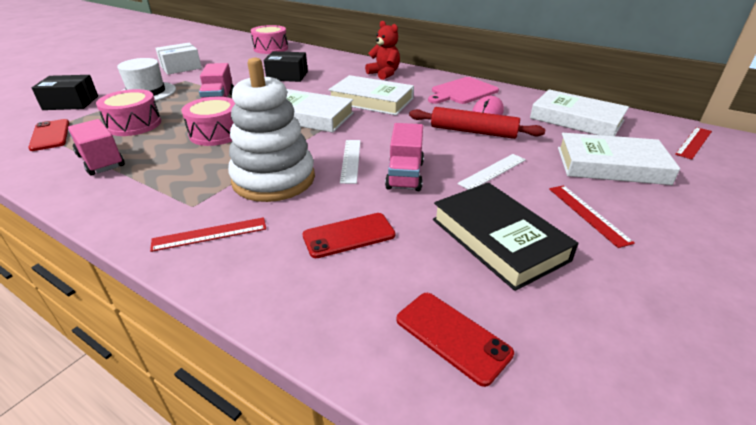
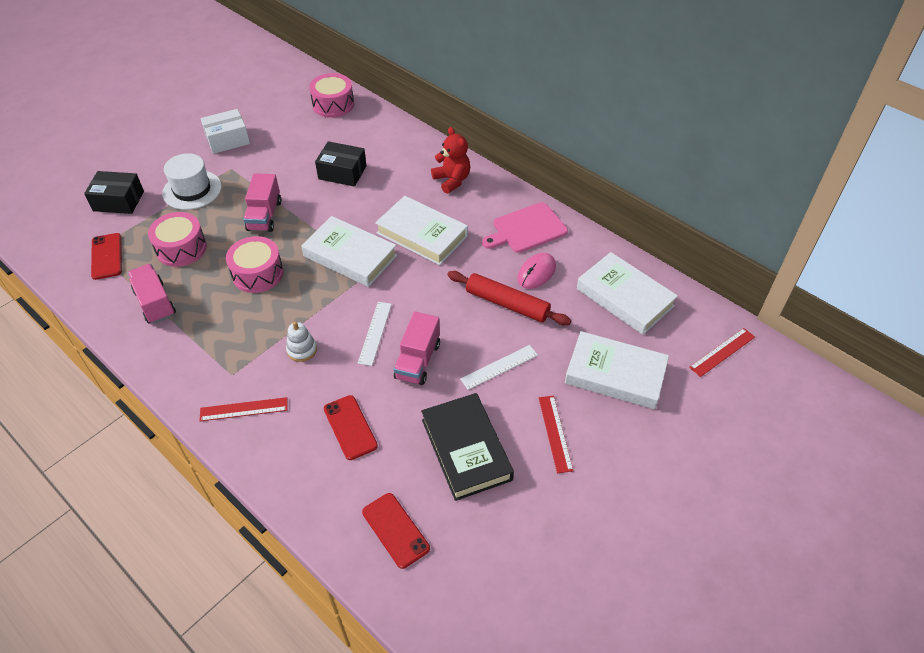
camera: 10 degrees right, 15 degrees up
(274, 179) = (302, 350): white stacking toy -> white stacking toy, size x0.41
(349, 235) = (350, 427): red phone -> red phone turned 75 degrees clockwise

